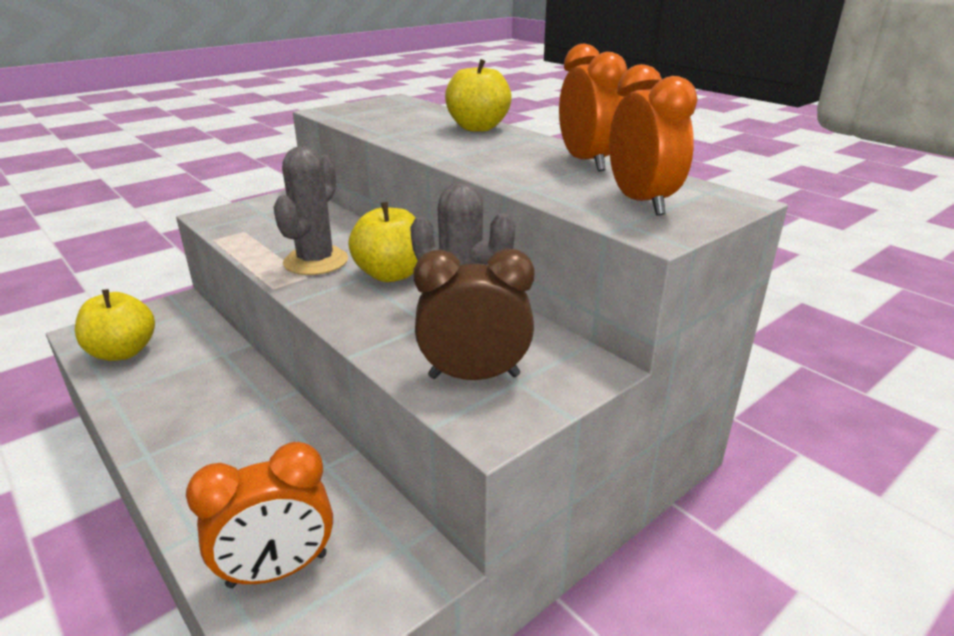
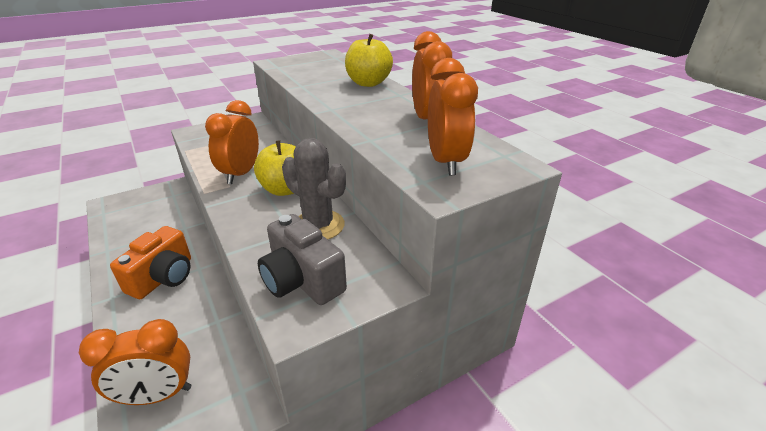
camera: 10 degrees right, 5 degrees up
(123, 352) = (125, 220): yellow apple -> none
(219, 420) = (163, 277): none -> orange camera
(316, 261) = (241, 174): grey cactus -> orange clock
(474, 376) = (302, 280): brown clock -> grey camera

